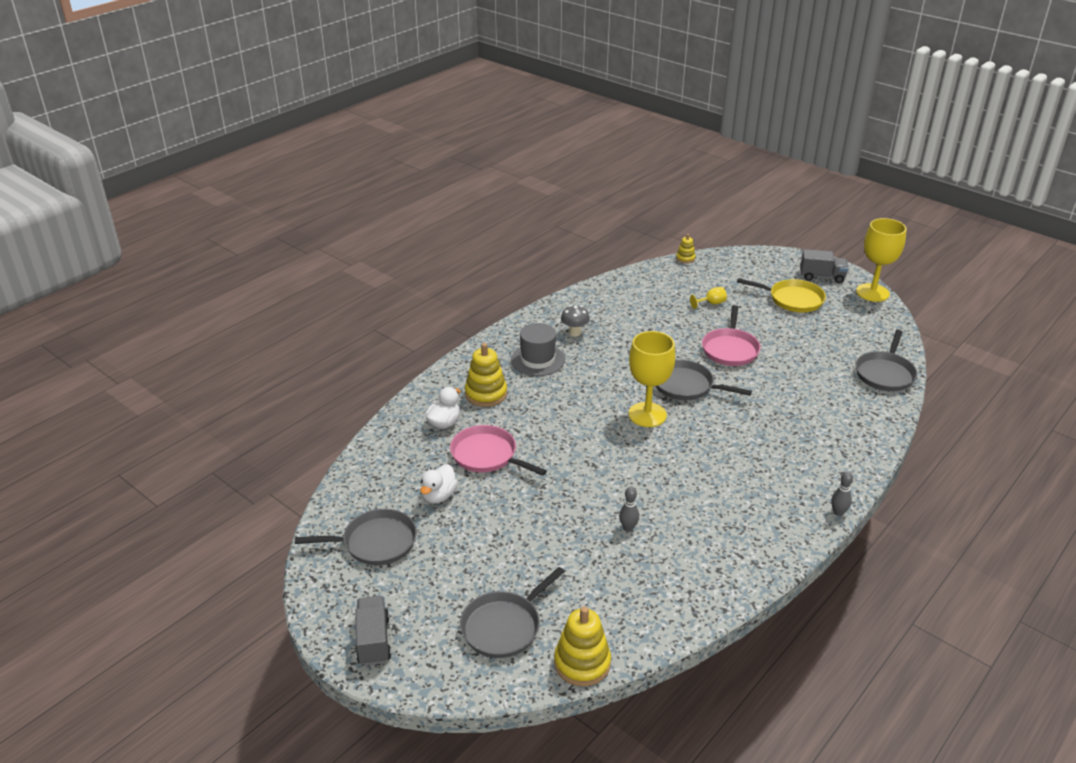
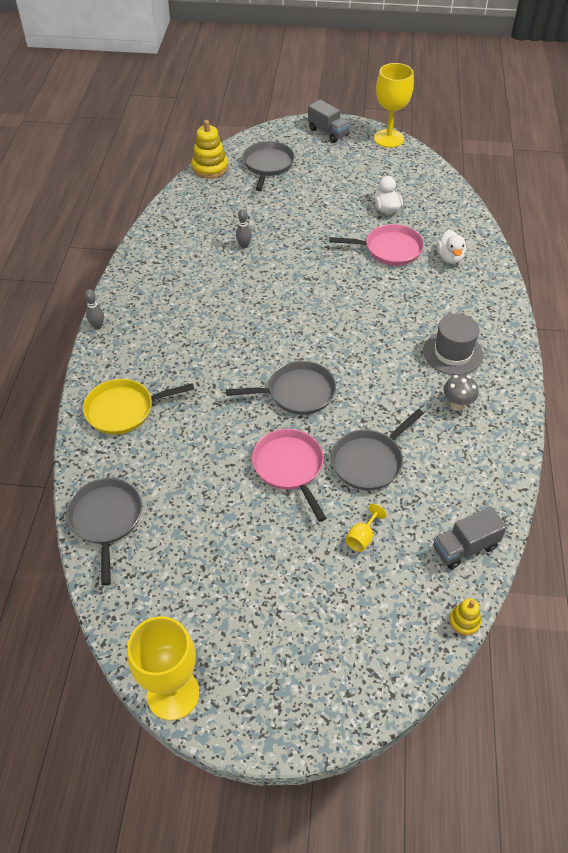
camera: 145 degrees right, 15 degrees up
(376, 542) = (388, 170): grey pan -> grey pan (369, 461)
(486, 394) = (452, 297): yellow stacking toy -> none
(647, 415) = (306, 343): yellow goblet -> yellow goblet (388, 138)
(793, 299) = (271, 607): yellow pan -> yellow pan (123, 410)
(822, 276) = (260, 694): grey truck -> grey truck (465, 547)

